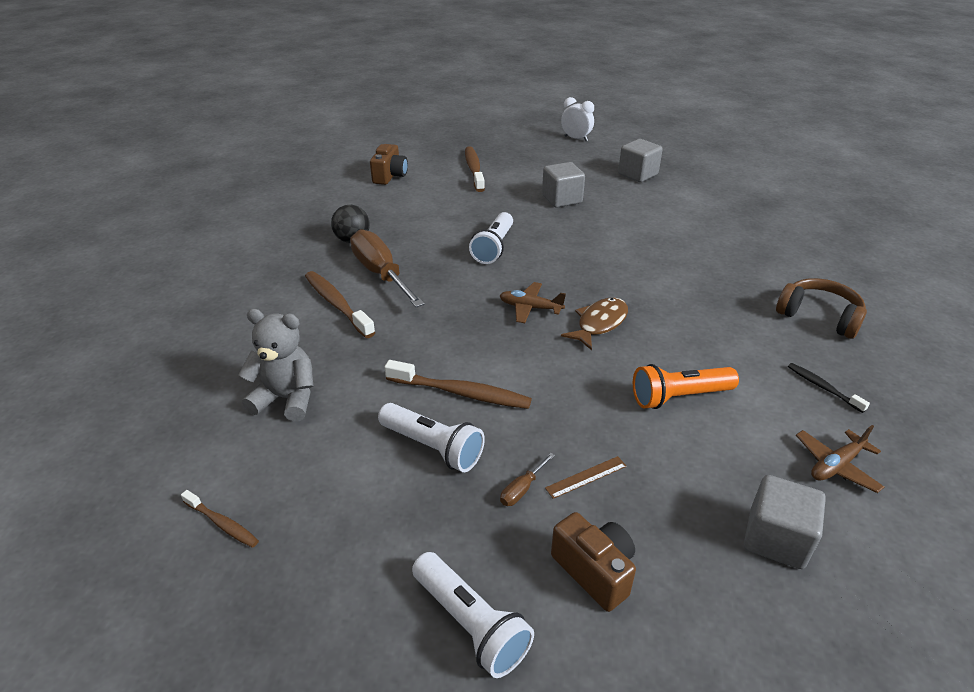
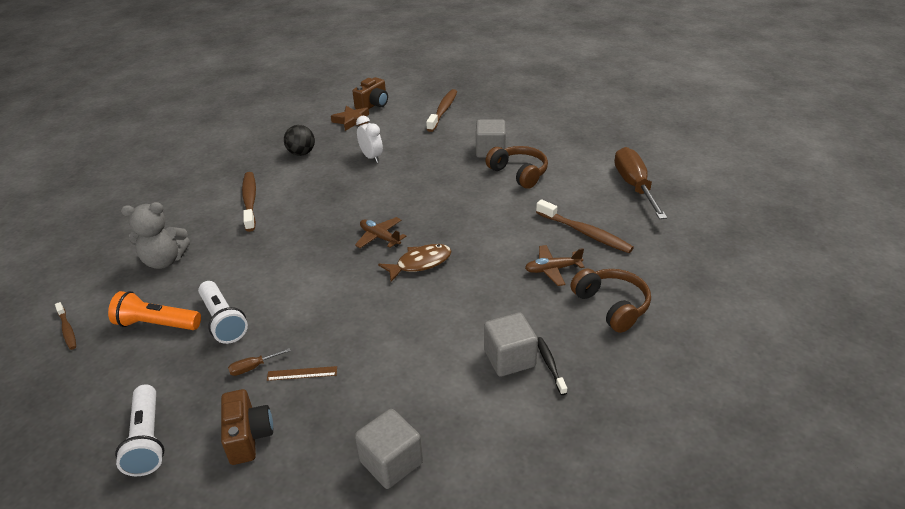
camera: 25 degrees right, 0 degrees up
(286, 399) = (164, 260): grey teddy bear -> grey teddy bear turned 135 degrees clockwise
(381, 196) = (352, 121): none -> brown star
(381, 274) = (298, 185): brown screwdriver -> brown screwdriver (634, 186)
(461, 393) = (274, 288): brown toothbrush -> brown toothbrush (585, 233)
(494, 248) = (397, 182): white flashlight -> none
(576, 138) = (556, 97): white clock -> white clock (371, 157)
(611, 215) = (519, 173): none -> brown headphones
(637, 174) = (579, 140): grey cube -> grey cube (509, 358)
(679, 397) = (425, 337): orange flashlight -> orange flashlight (156, 324)
(836, 465) = (494, 427): brown plane -> brown plane (552, 269)

